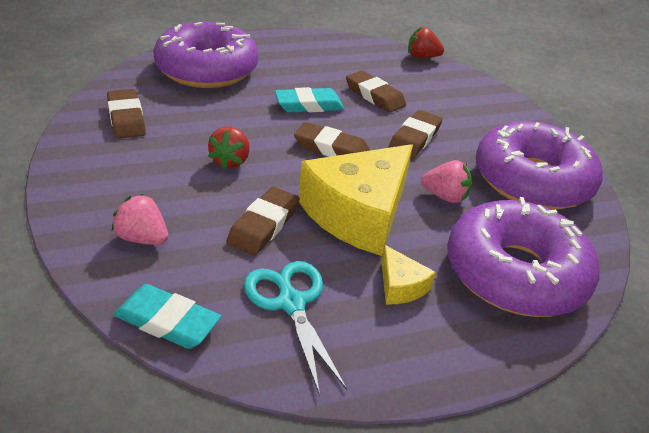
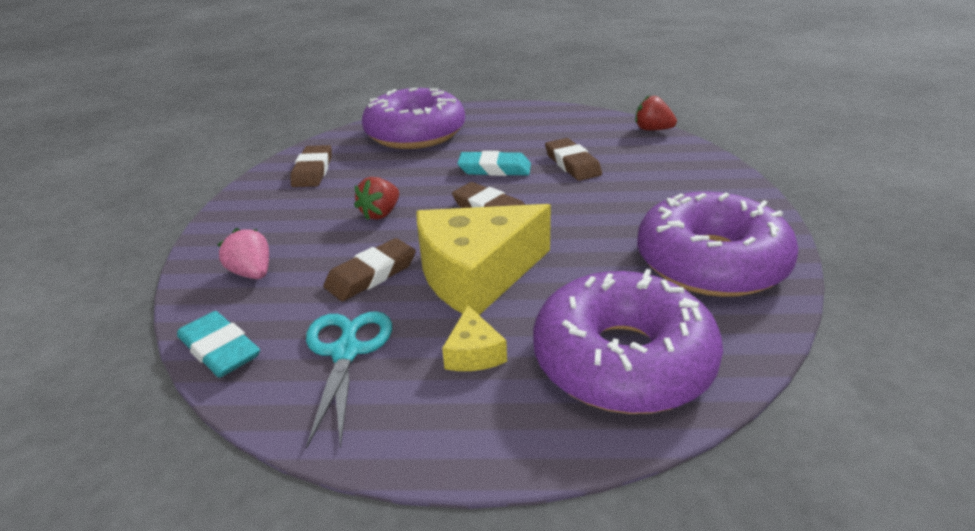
camera: 25 degrees right, 5 degrees down
(414, 138) = (591, 207): brown eraser -> none
(445, 196) = (587, 268): pink strawberry -> none

